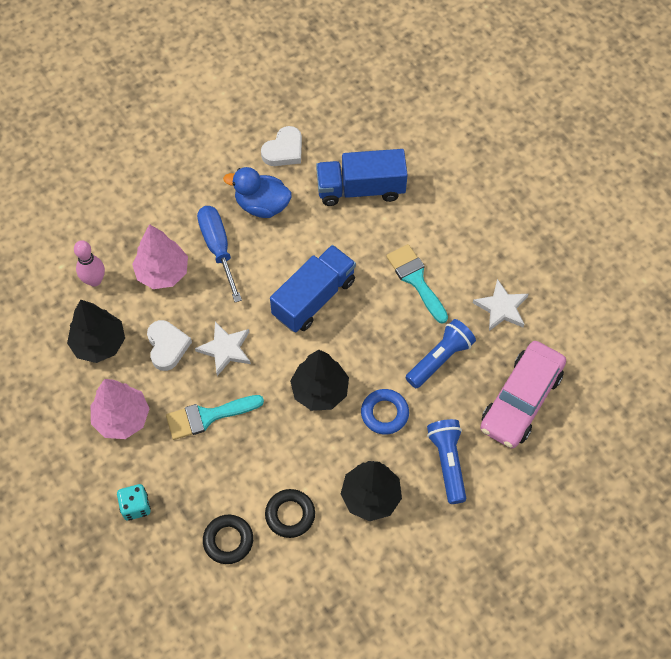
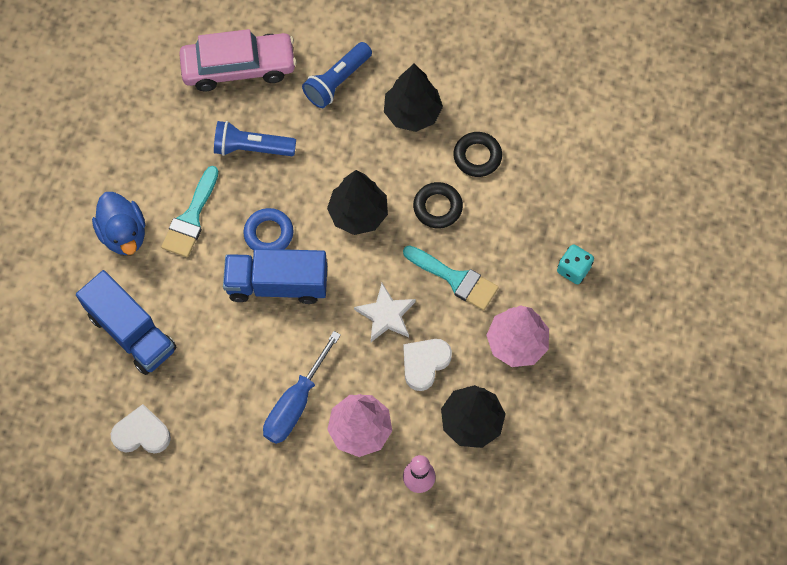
camera: 130 degrees left, 5 degrees up
(228, 540) = (536, 183): black ring -> black ring (437, 207)
(262, 205) = (219, 403): blue duck -> blue duck (124, 234)
(384, 413) = (336, 153): blue ring -> blue ring (269, 233)
(501, 308) = (164, 136): white star -> none

